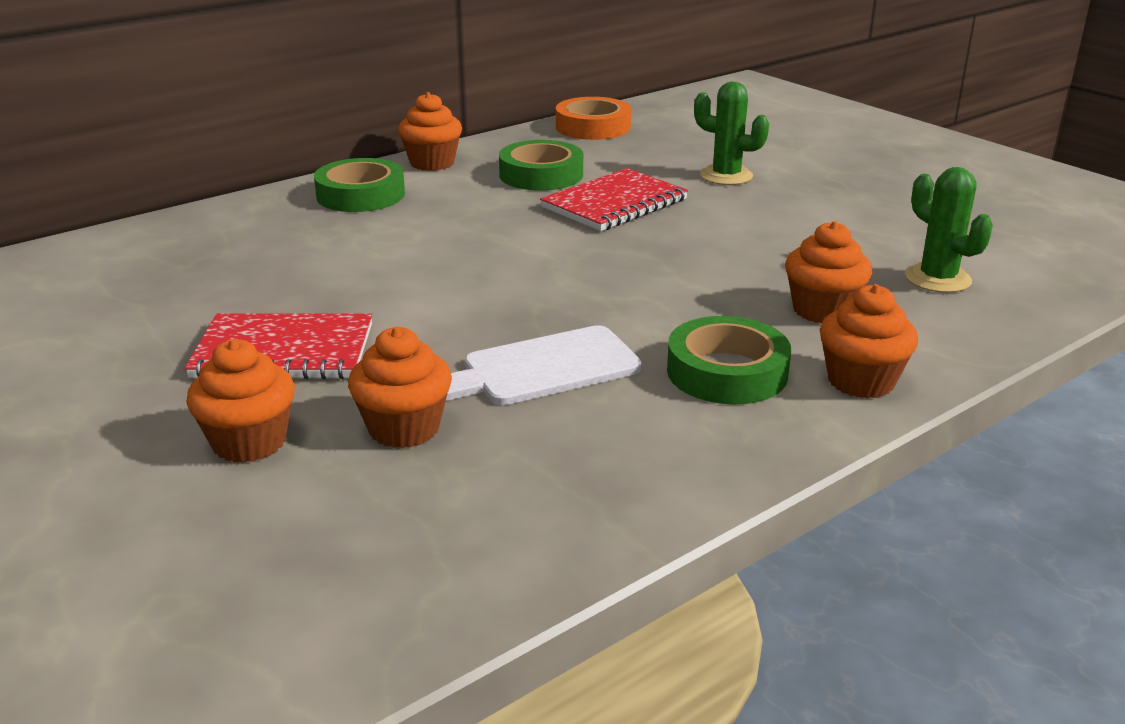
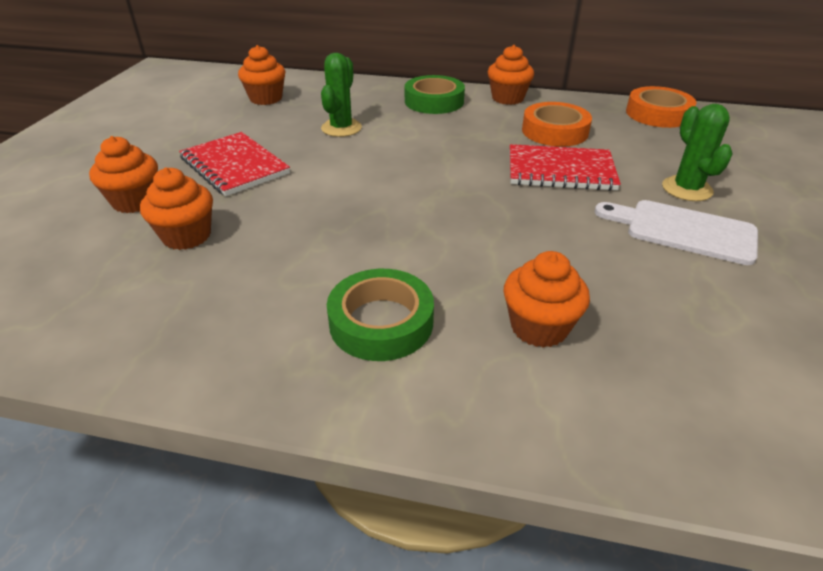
camera: 50 degrees right, 10 degrees up
(541, 175) = (554, 131): green tape -> orange tape
(543, 368) = (302, 247): white cutting board -> white cutting board (683, 231)
(861, 381) = (446, 399): orange cupcake -> orange cupcake (266, 98)
(937, 279) = (698, 370): green cactus -> green cactus (341, 128)

